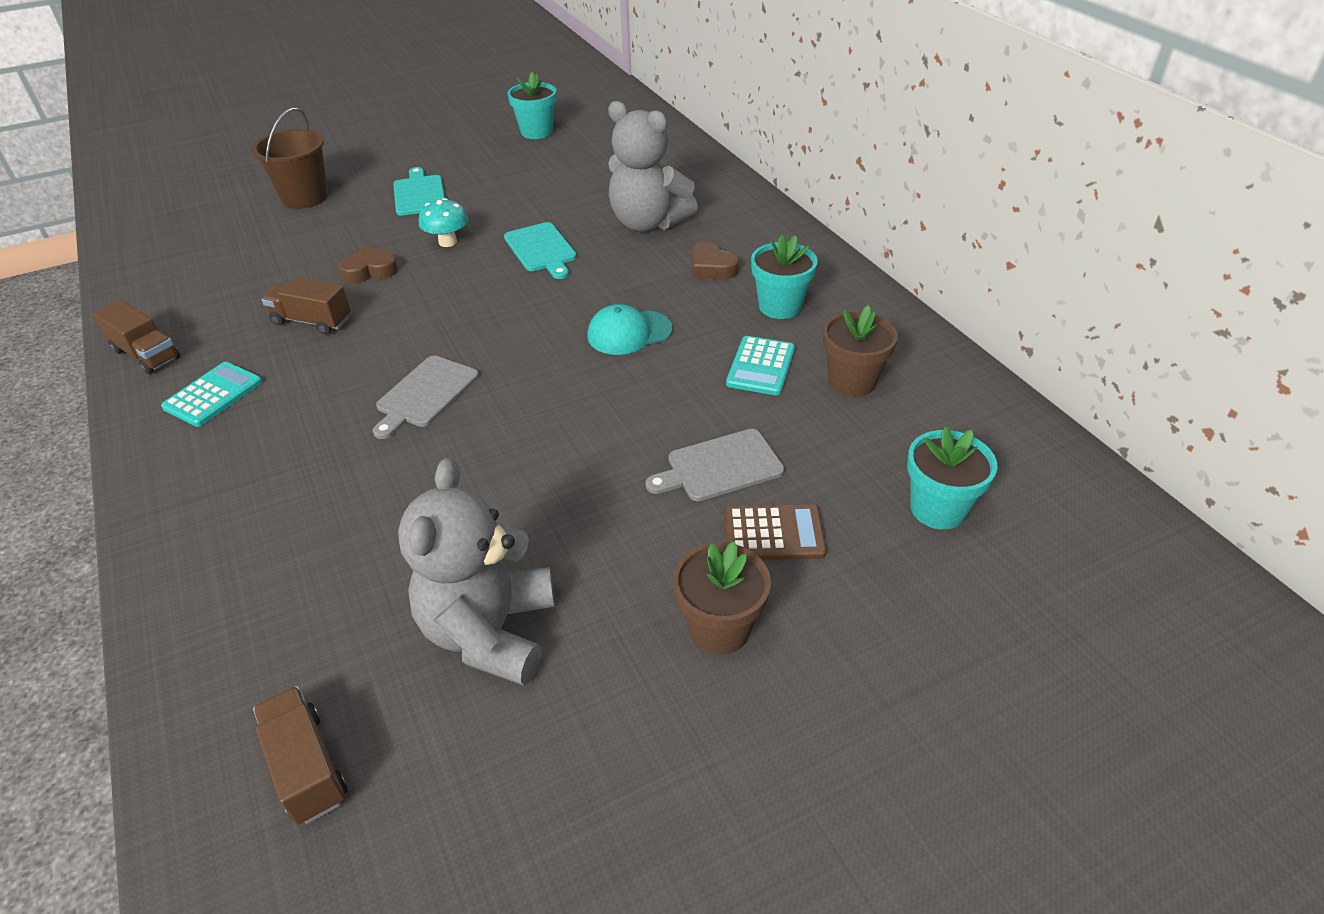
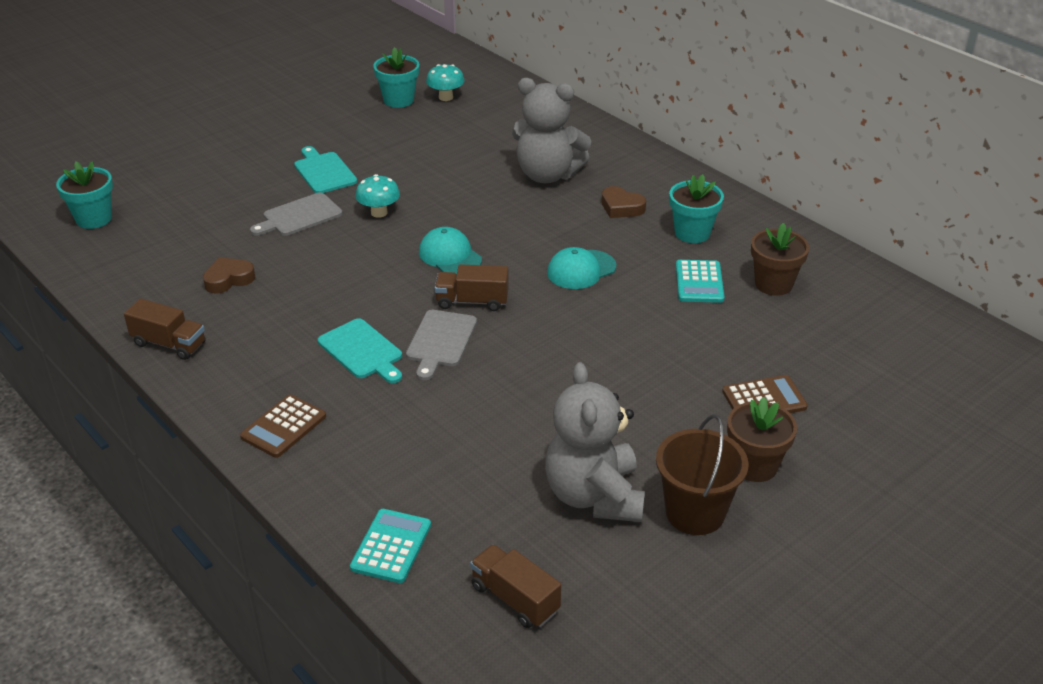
camera: 15 degrees left, 5 degrees down
(193, 470) = (283, 427): none -> brown calculator
(213, 395) = (257, 368): turquoise calculator -> turquoise calculator (391, 546)
(305, 197) = (215, 187): brown bucket -> brown bucket (695, 513)
(312, 321) = (301, 296): brown truck -> brown truck (472, 301)
(370, 271) = (324, 247): brown heart -> brown heart (228, 279)
(493, 297) = (450, 256): none -> turquoise cap
(541, 249) = (467, 209): turquoise cutting board -> turquoise cutting board (362, 351)
(585, 134) = (446, 97): none -> turquoise mushroom
(720, 466) = (703, 360): grey cutting board -> grey cutting board (299, 216)
(937, 509) = (871, 365): turquoise flower pot -> turquoise flower pot (94, 219)

